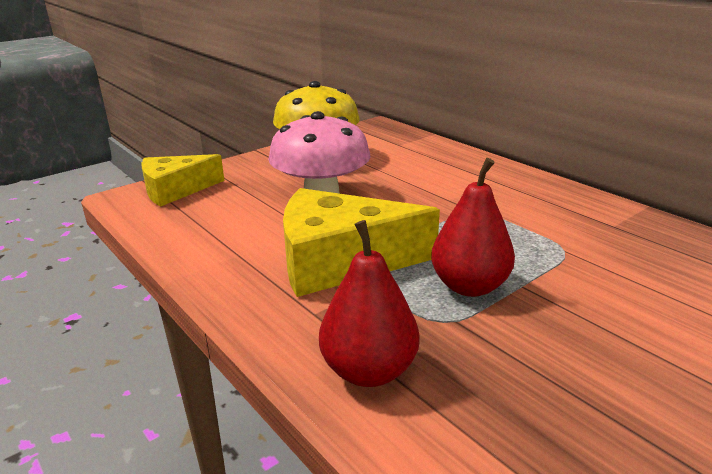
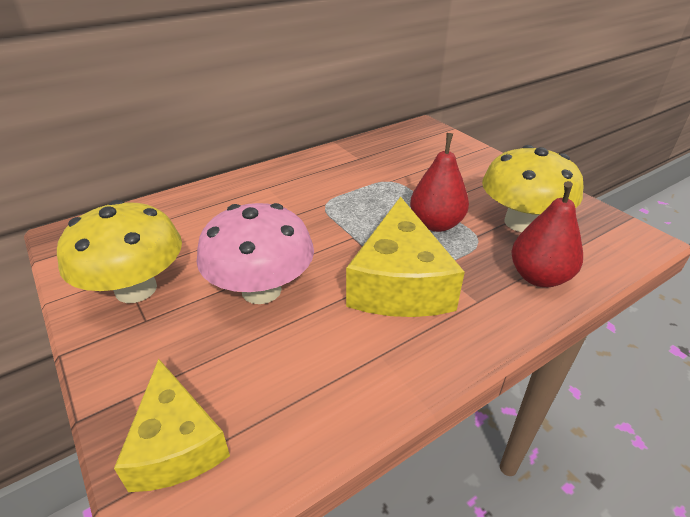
camera: 85 degrees left, 10 degrees up
(514, 369) = (521, 222): none -> yellow mushroom

